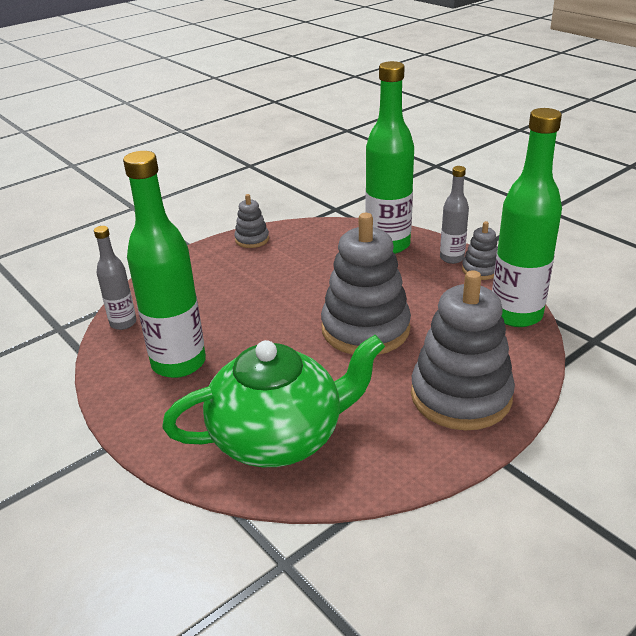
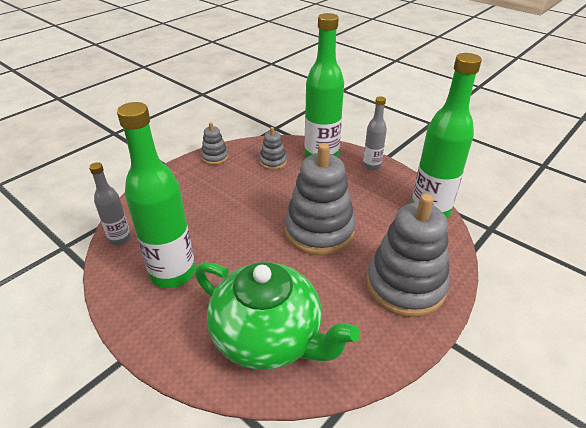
camera: 10 degrees left, 5 degrees up
(279, 437) = (269, 337): green teapot -> green teapot turned 60 degrees clockwise
(480, 270) = (395, 175): grey stacking toy -> grey stacking toy (273, 162)

